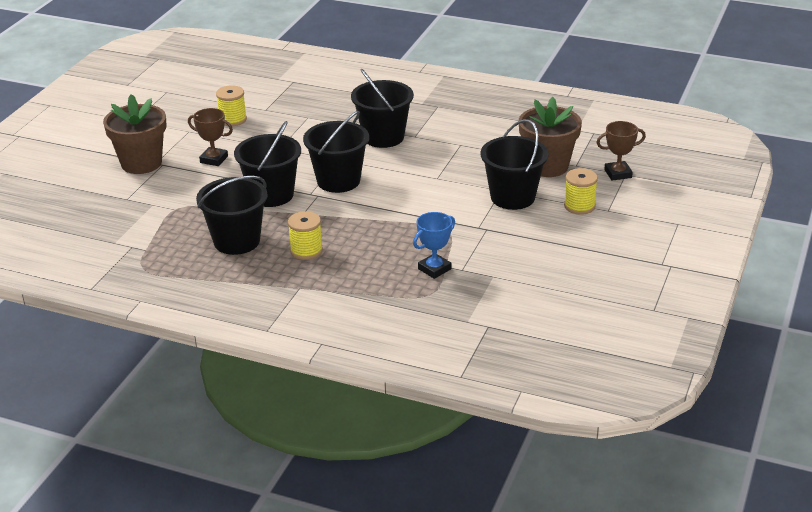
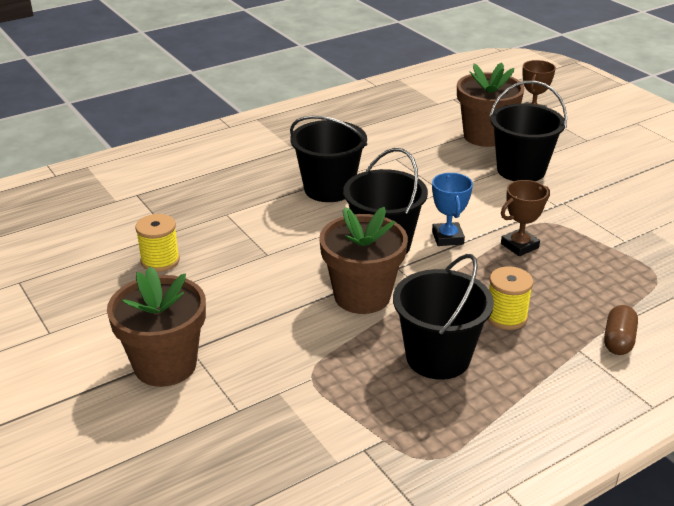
camera: 55 degrees left, 0 degrees up
(214, 159) = (232, 306): brown trophy -> brown trophy (519, 246)
(271, 195) = (362, 296): black bucket -> brown flower pot
(326, 299) = (618, 340): none -> brown capsule
(434, 269) = (612, 255): blue trophy -> blue trophy (447, 238)
(579, 206) = (568, 148): yellow spool -> none

